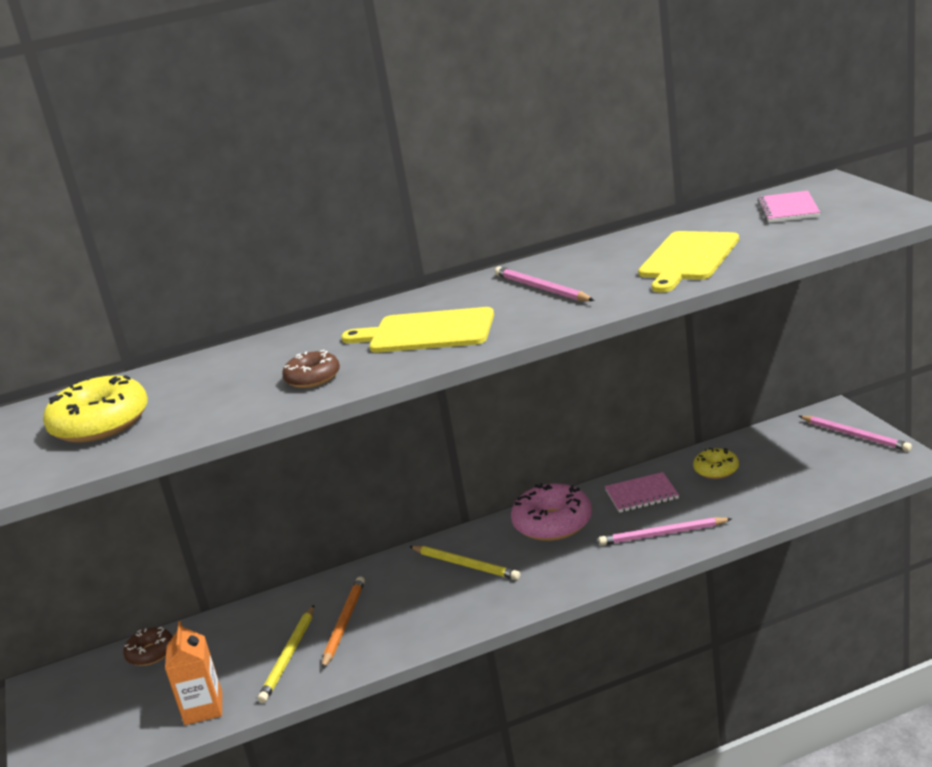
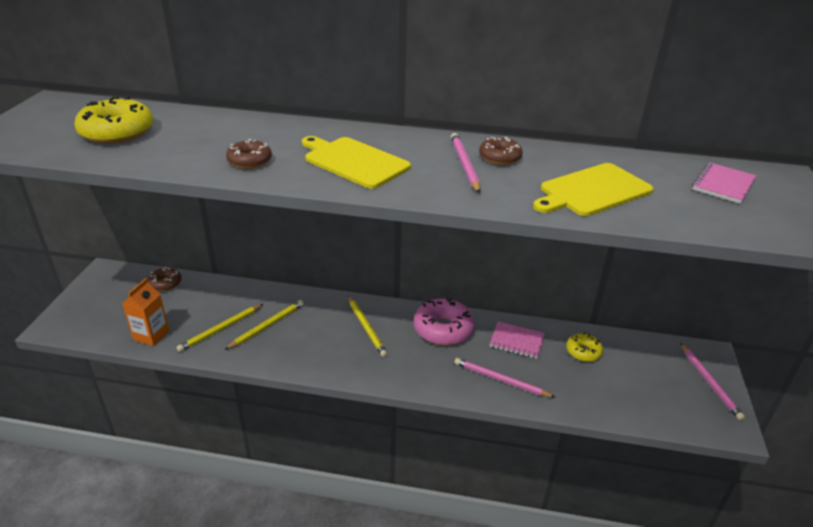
camera: 25 degrees right, 10 degrees up
(344, 623) = (267, 326): orange pencil -> yellow pencil
(566, 270) = (500, 157): none -> brown donut

